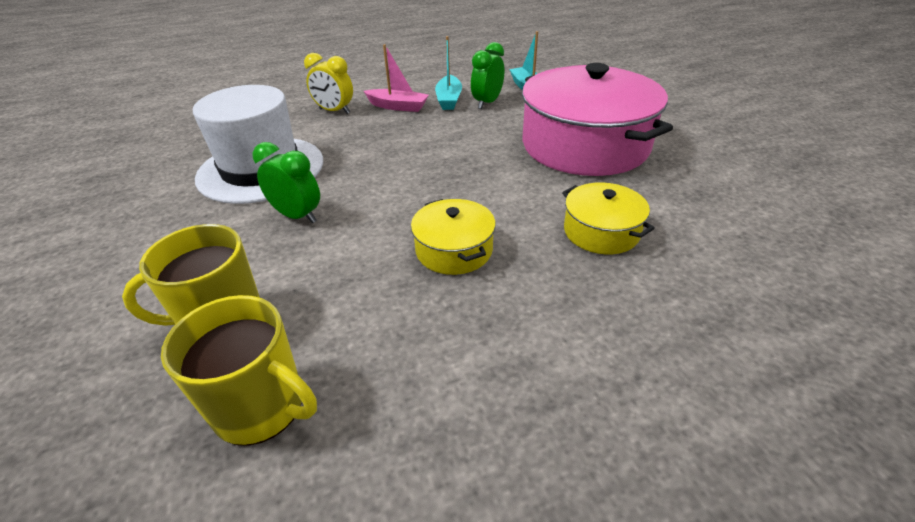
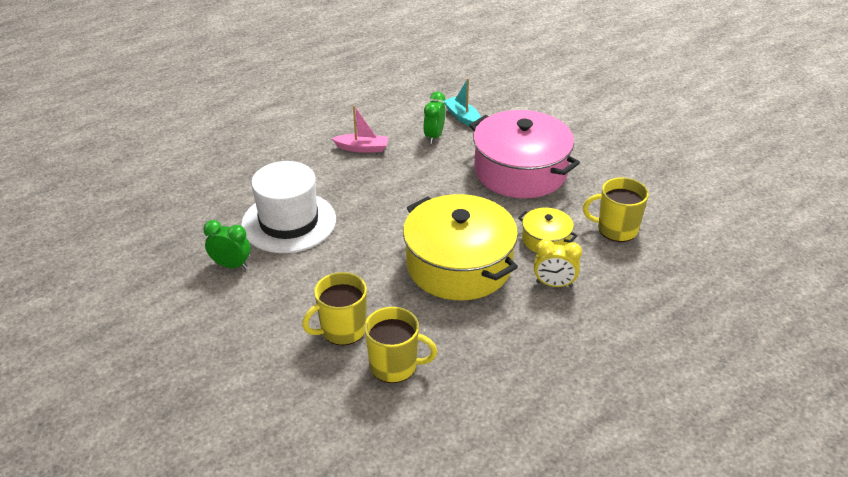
camera: 15 degrees left, 0 degrees up
(297, 216) = (342, 256): green clock -> green clock (231, 265)
(334, 111) = (311, 159): yellow clock -> yellow clock (554, 284)
(449, 99) = (401, 136): turquoise boat -> none
(454, 250) = (459, 265): yellow pot -> yellow pot, size x2.13
(720, 231) = (616, 229): none -> yellow mug

